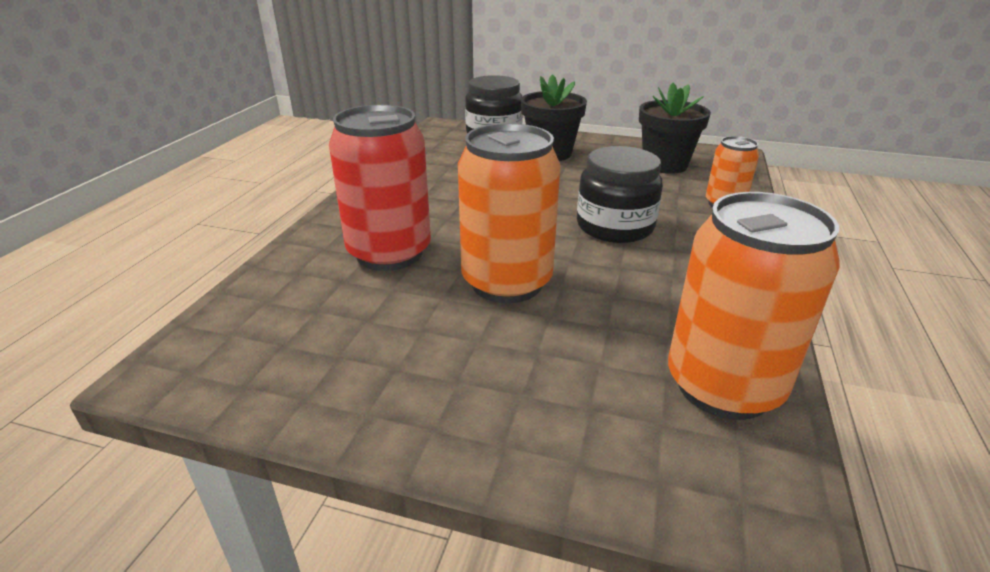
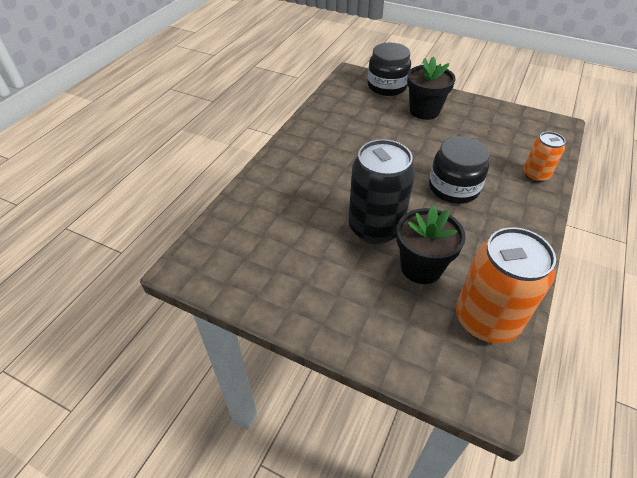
camera: 10 degrees right, 15 degrees up
(389, 253) = (306, 195): red can -> none
(506, 282) = (375, 228): orange can -> black can
(665, 165) = (504, 131): black flower pot -> black flower pot (421, 267)

